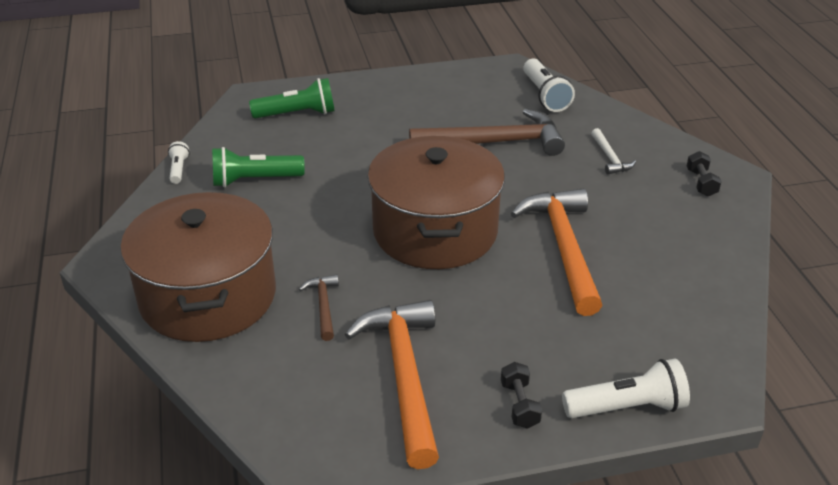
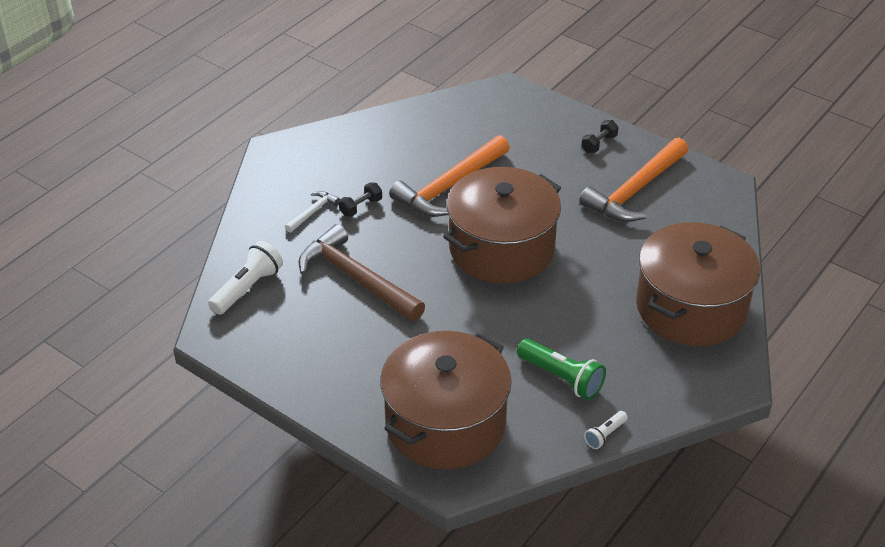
camera: 130 degrees left, 5 degrees up
(297, 114) = (445, 423): green flashlight -> brown pot
(323, 306) = (630, 253): brown hammer -> none
(627, 407) = (553, 112): white flashlight -> none
(701, 183) = (301, 160): black dumbbell -> black dumbbell (361, 207)

